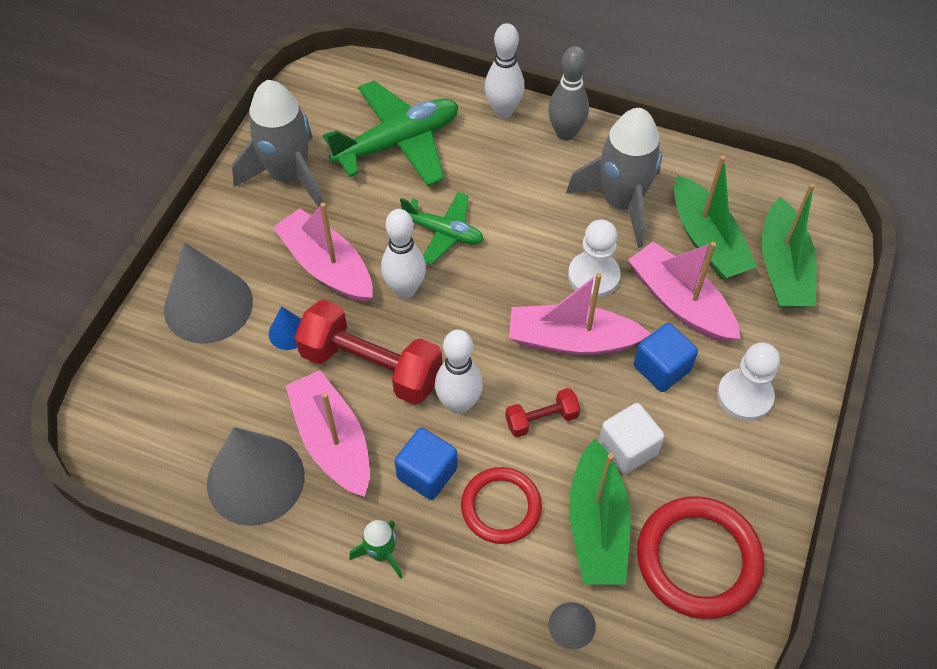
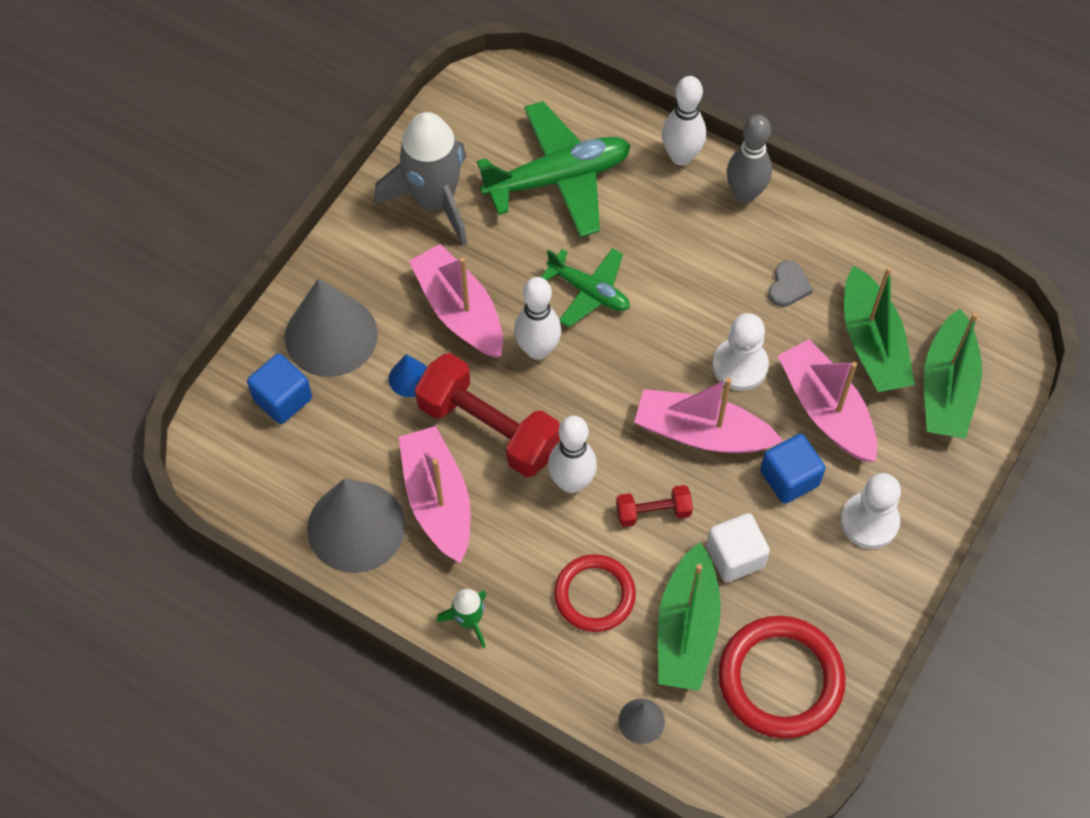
camera: 10 degrees right, 5 degrees up
(427, 473) = (527, 549): blue cube -> blue cube (282, 399)
(621, 203) = (788, 286): grey rocket -> grey heart

